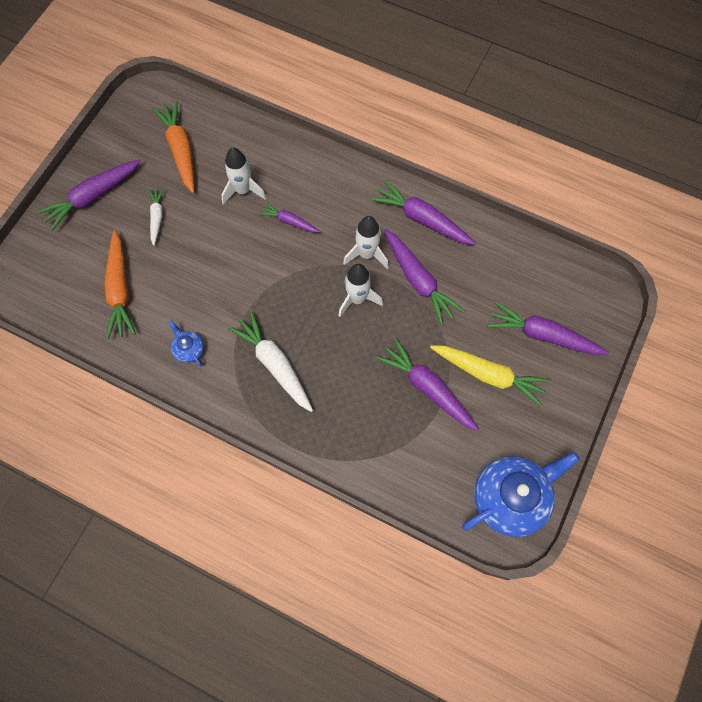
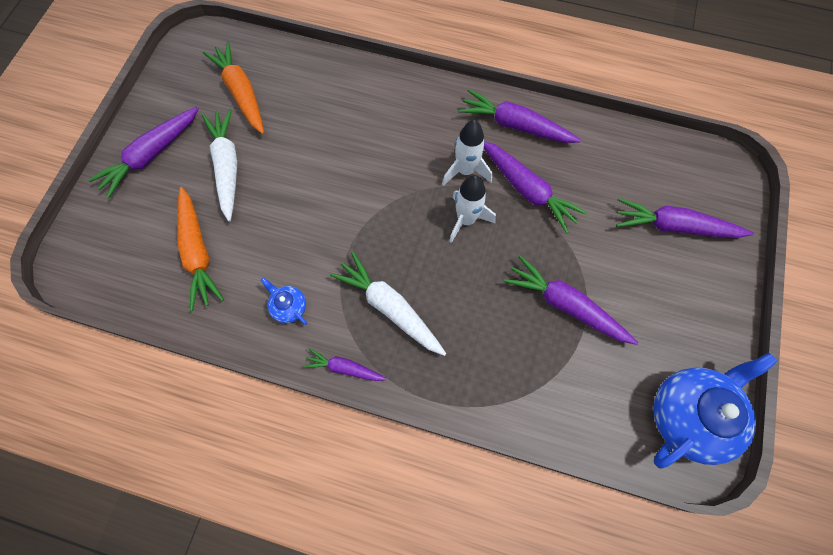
camera: 10 degrees left, 0 degrees up
(157, 217) = (227, 167): white carrot -> white carrot, size x1.74
(243, 190) = (317, 124): white rocket -> none
(289, 221) = (374, 149): purple carrot -> purple carrot (344, 368)
(489, 375) = (628, 279): yellow carrot -> none

